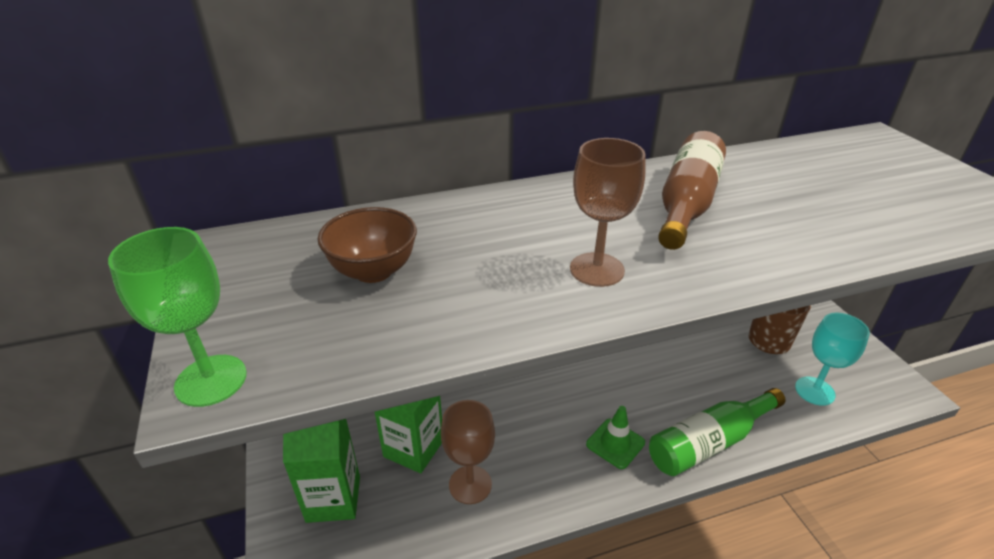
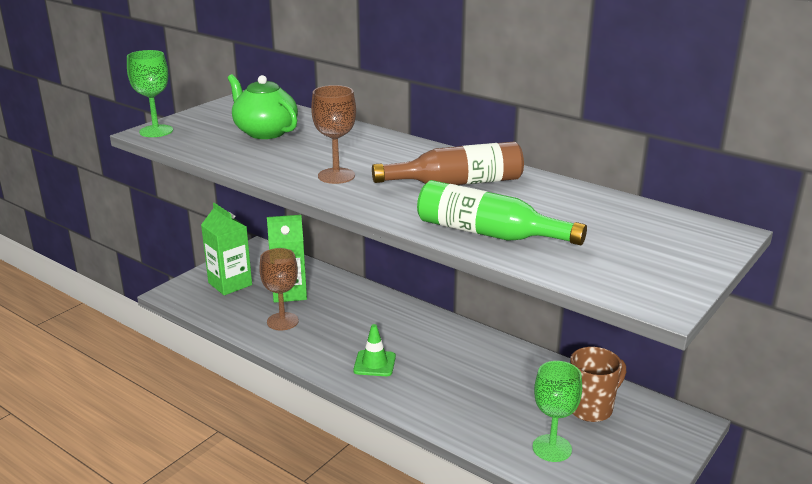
camera: 55 degrees right, 10 degrees down
(373, 271) = (265, 132): brown bowl -> green teapot
(709, 442) = (422, 404): green bottle -> green bottle (488, 233)
(814, 391) = (552, 448): turquoise goblet -> green goblet

